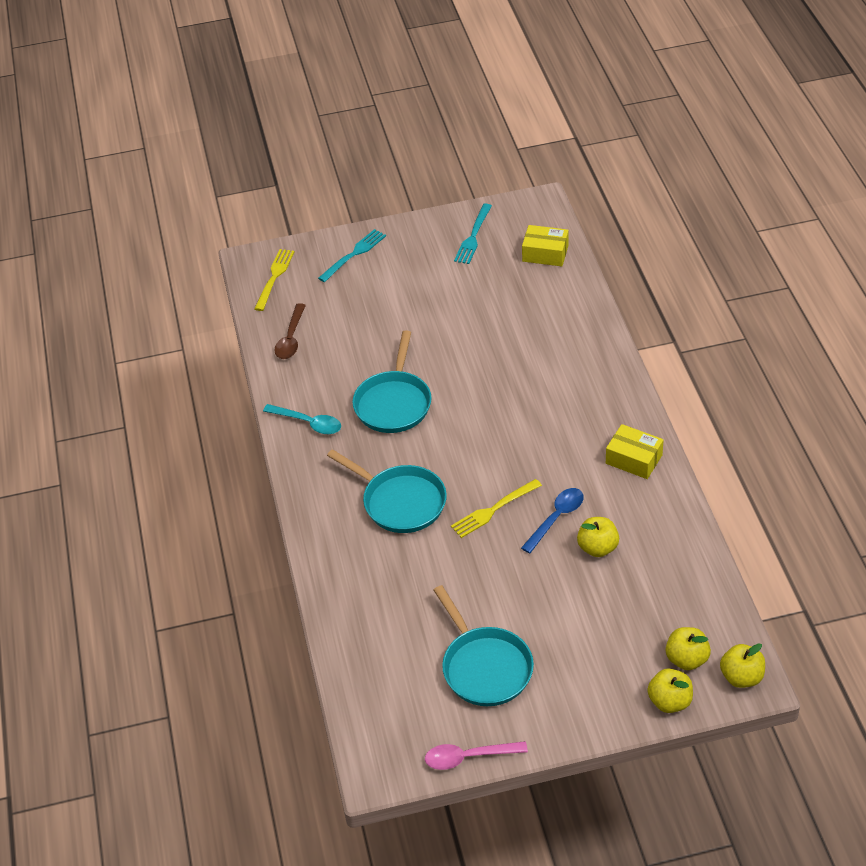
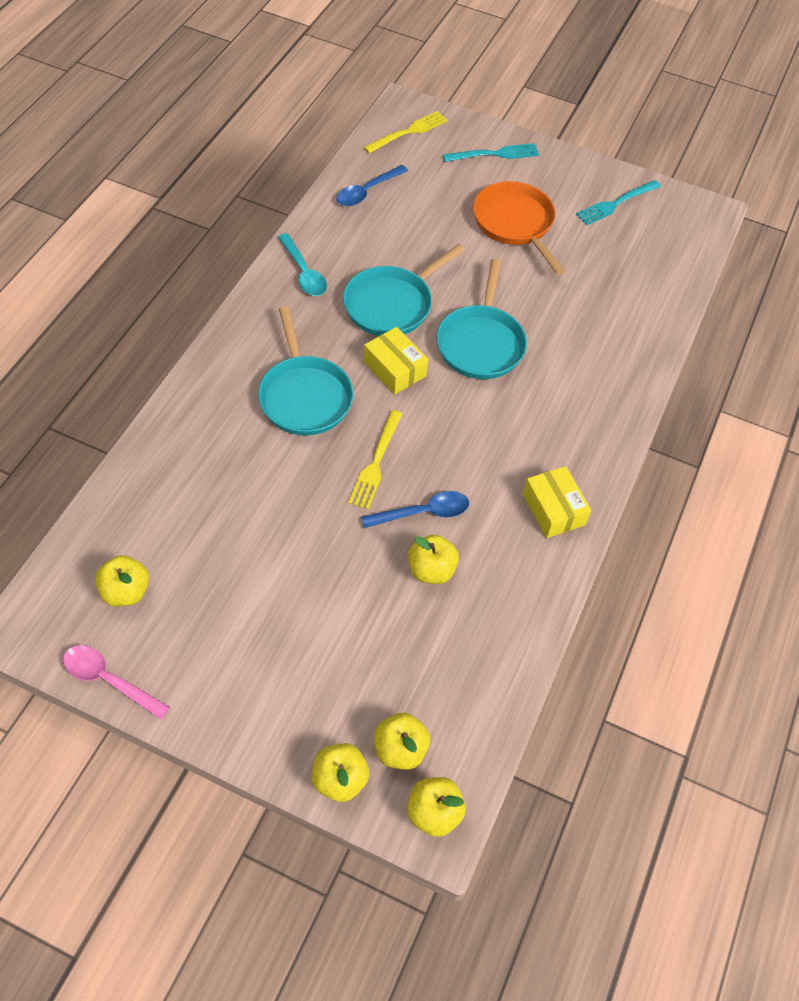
camera: 30 degrees right, 10 degrees up
(291, 338) = (367, 191): brown spoon -> blue spoon
(419, 294) = (515, 224): none -> orange pan
(419, 701) = (126, 591): none -> yellow apple
(484, 667) = (213, 605): turquoise pan -> turquoise pan (481, 343)
(494, 510) = (376, 463): yellow fork -> yellow fork turned 75 degrees counterclockwise
(545, 253) = (667, 260): yellow box -> yellow box (395, 369)

